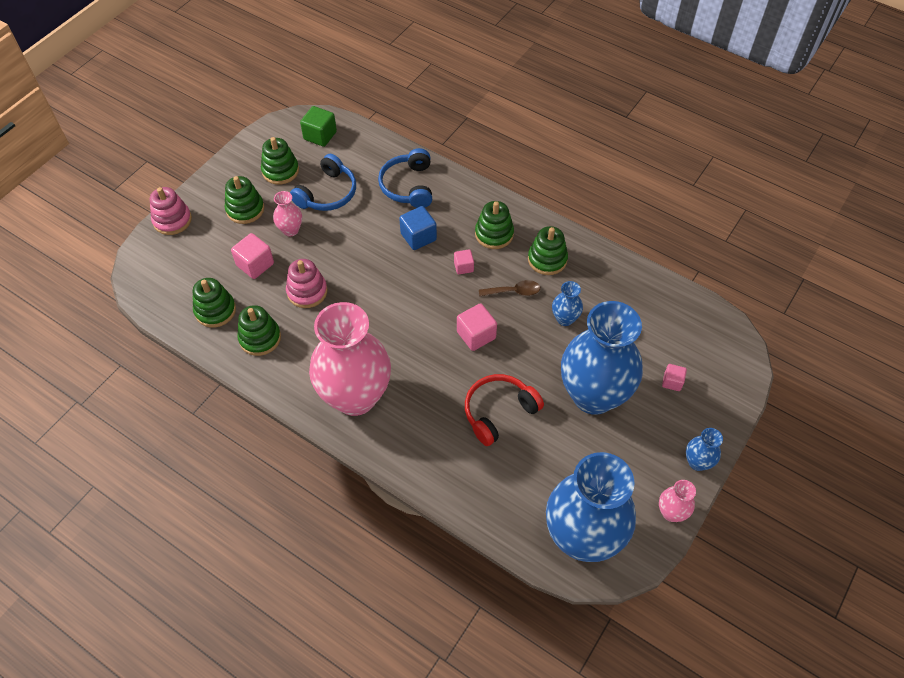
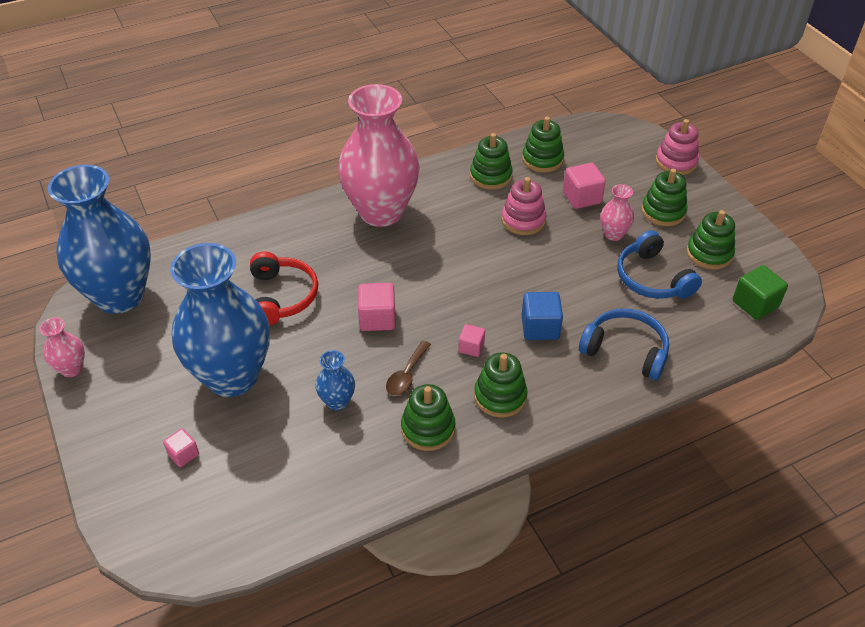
camera: 120 degrees right, 10 degrees down
(697, 462) = (89, 420): blue vase -> none

